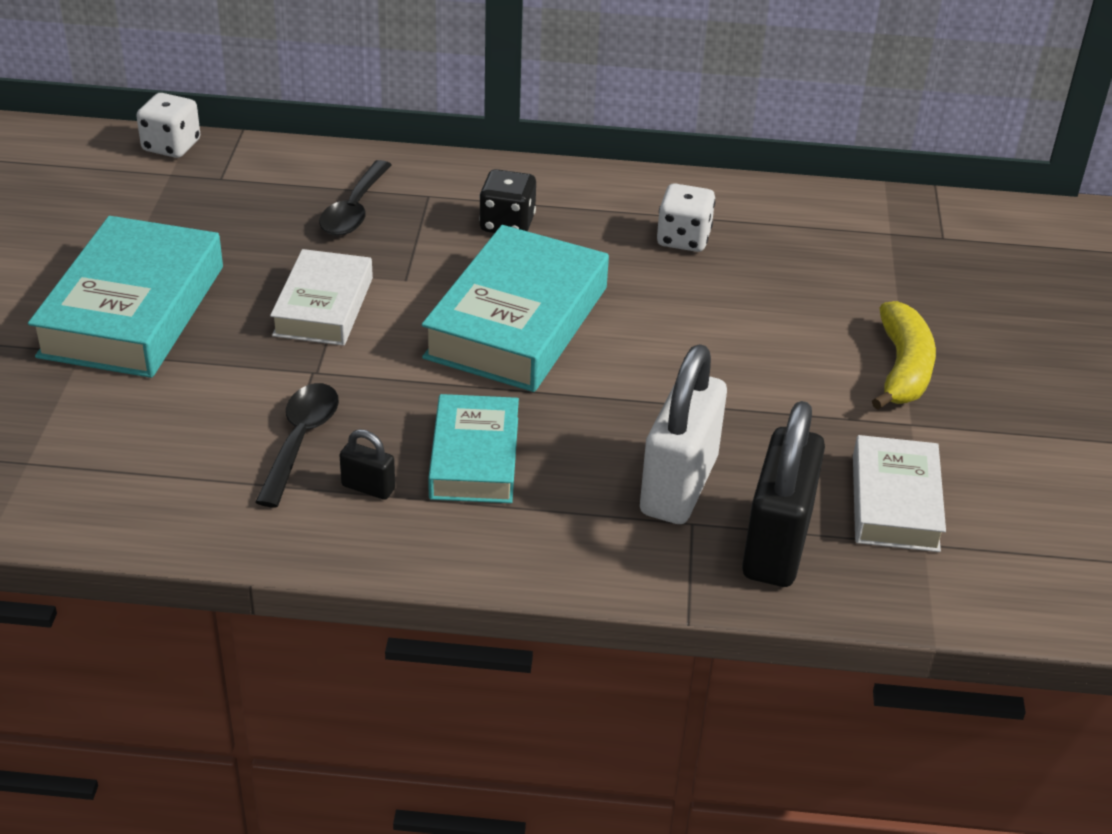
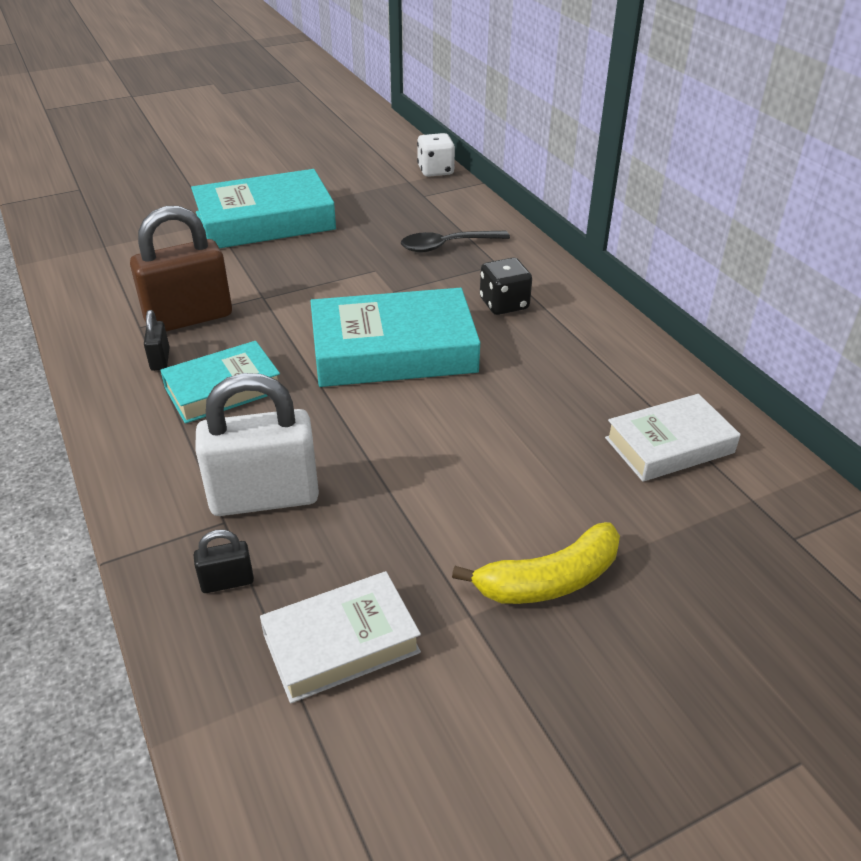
camera: 60 degrees right, 0 degrees up
(300, 440) = (189, 318): black spoon -> brown padlock
(323, 306) = (332, 274): white book -> white book (669, 445)
(683, 239) = (587, 386): white dice -> none
(776, 545) = (227, 582): black padlock -> black padlock, size x0.44

